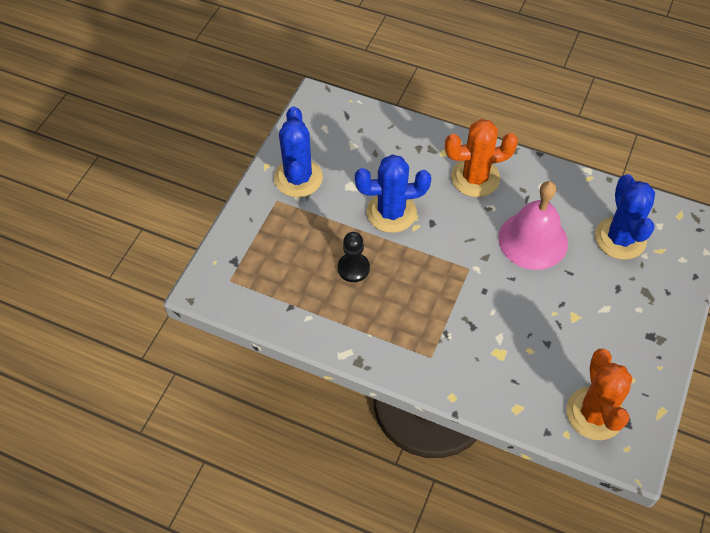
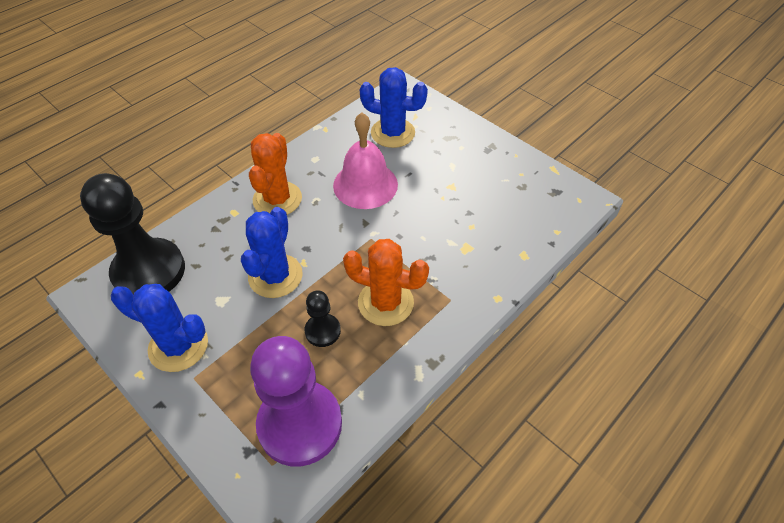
camera: 70 degrees left, 5 degrees down
(267, 285) = (300, 424): none -> purple pawn
(354, 126) = (149, 271): none -> black pawn
(594, 413) = (544, 207): orange cactus -> orange cactus (385, 302)

